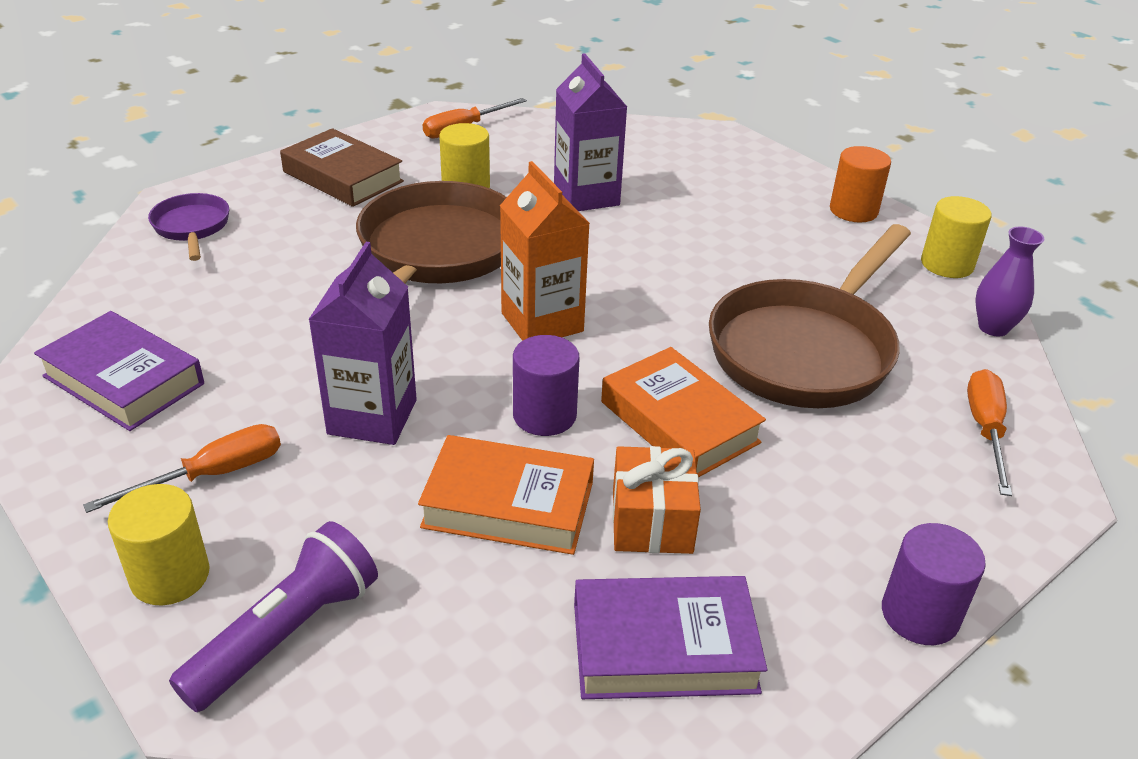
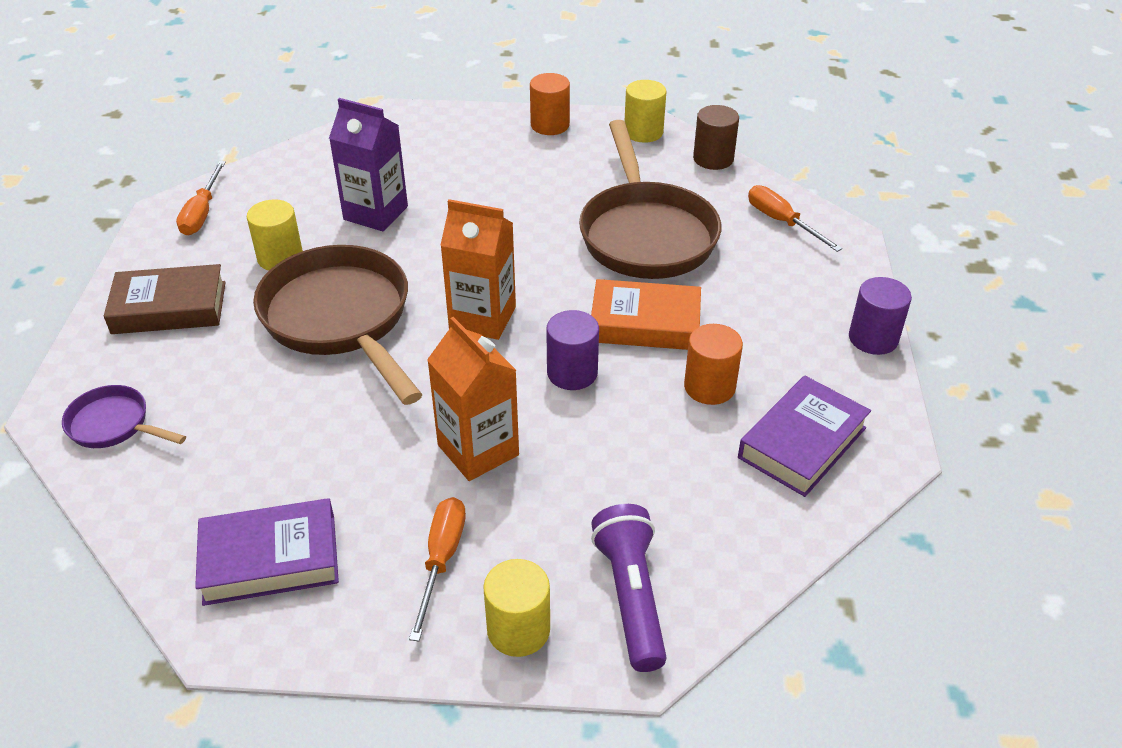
camera: 45 degrees left, 5 degrees up
(372, 417) = (478, 450): purple carton -> orange carton
(508, 505) = (631, 436): orange book -> none
(652, 521) = (709, 387): orange gift -> orange cylinder
(993, 327) = (713, 159): purple vase -> brown cylinder

